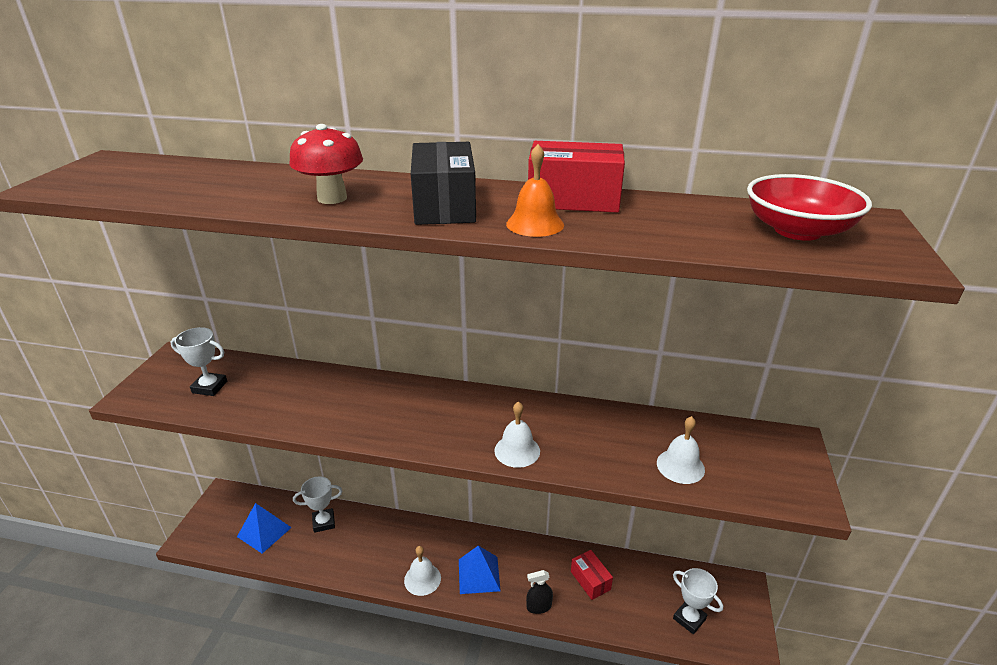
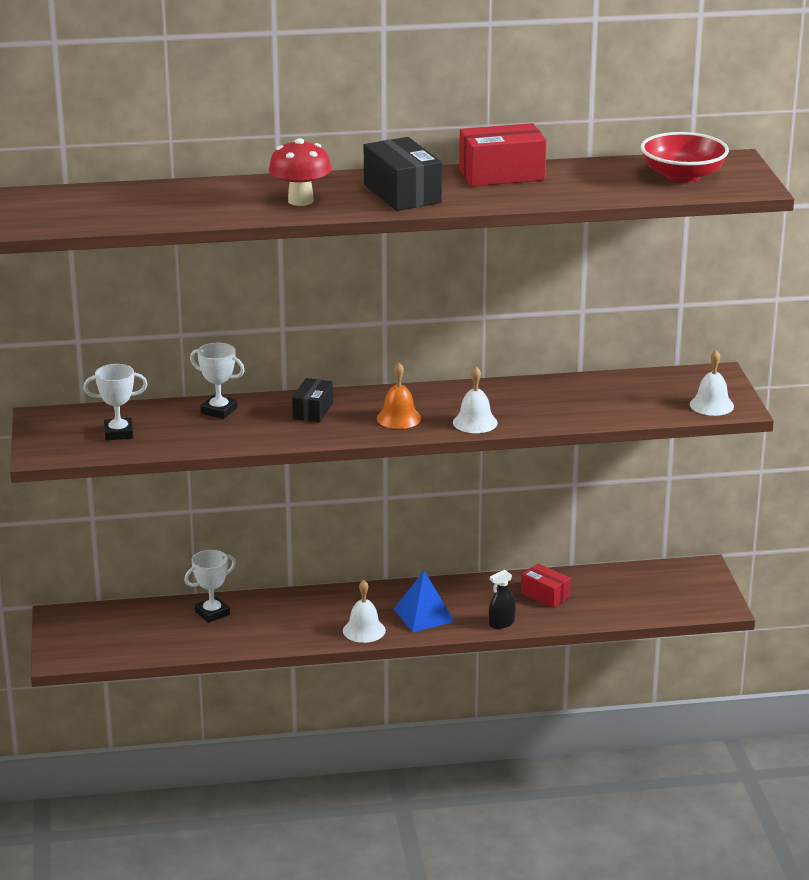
camera: 20 degrees left, 5 degrees down
(264, 532) = (147, 634): blue pyramid -> none
(382, 399) = (313, 411): none -> black box
(535, 224) = (488, 197): orange bell -> orange bell (398, 418)
(680, 466) = (625, 407): white bell -> white bell (711, 405)
(689, 619) = (656, 600): white trophy -> white trophy (219, 410)

